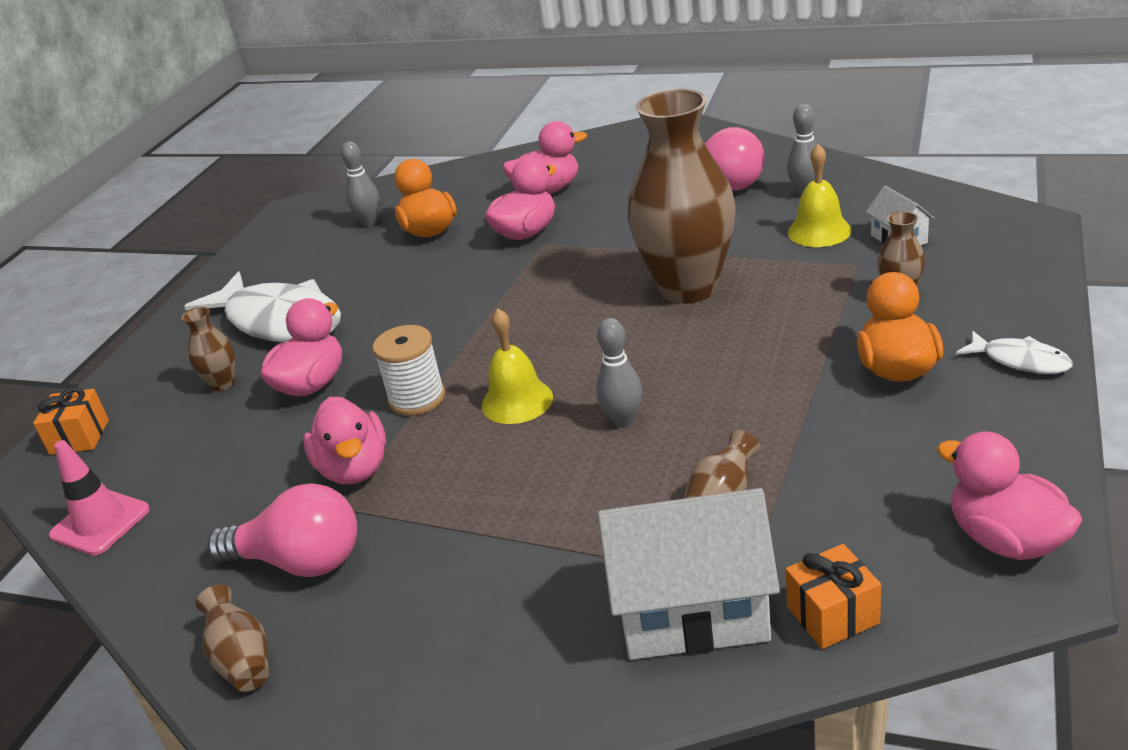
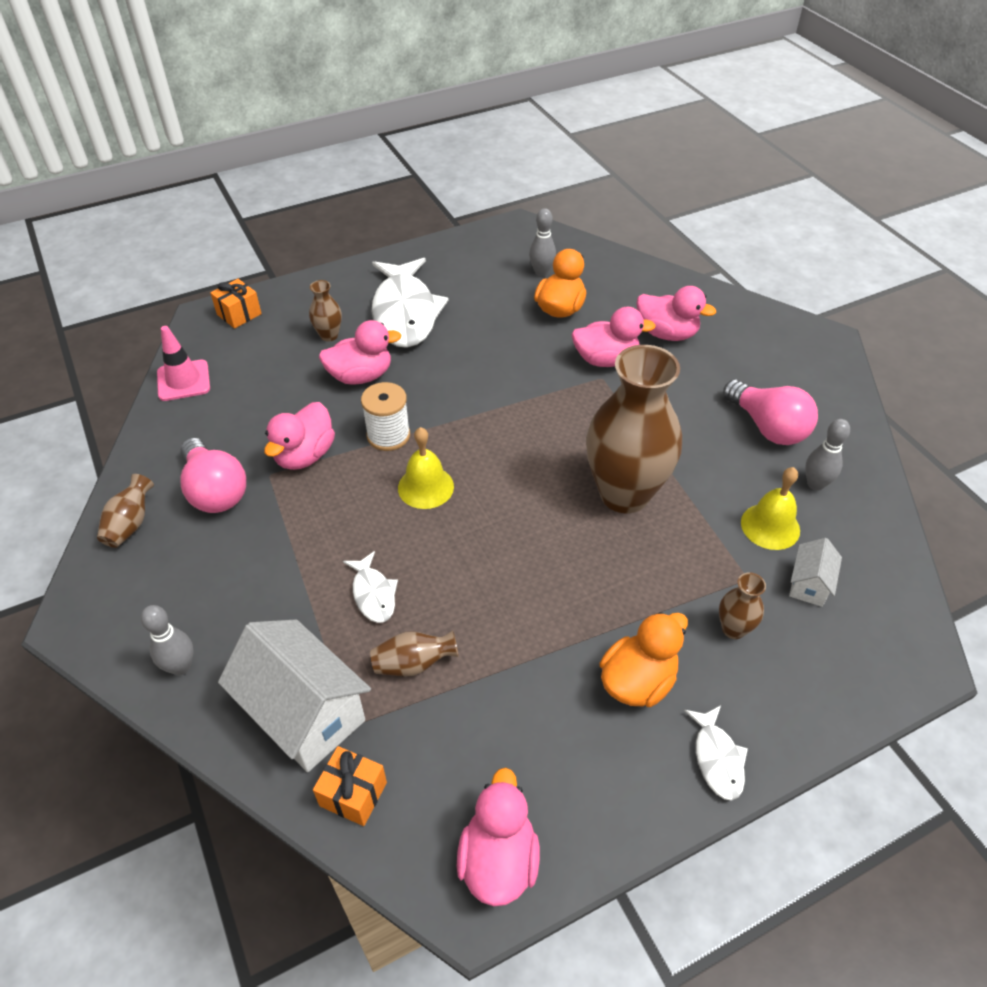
camera: 40 degrees right, 15 degrees up
(601, 494) = (373, 594): none -> white fish
(623, 421) = (451, 556): grey bowling pin -> grey bowling pin (181, 666)

